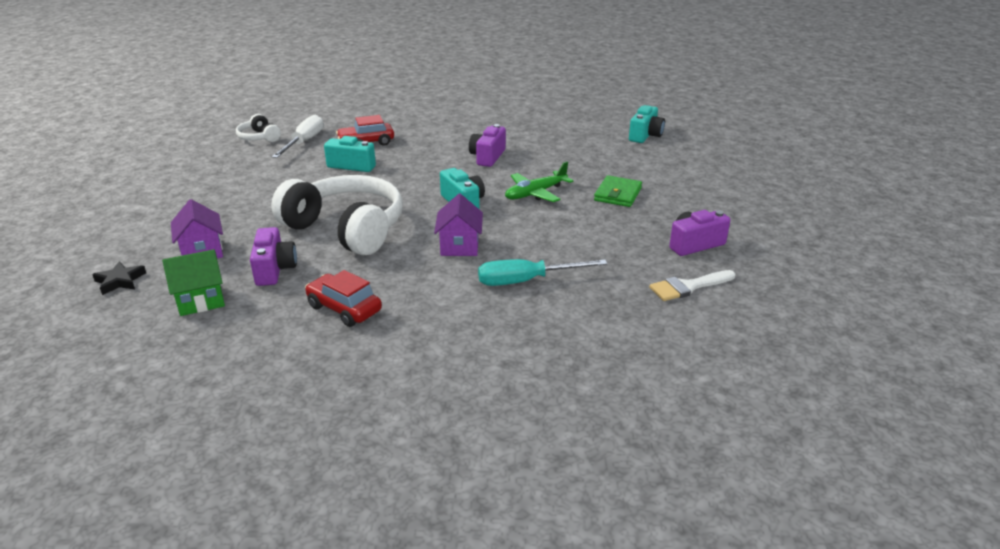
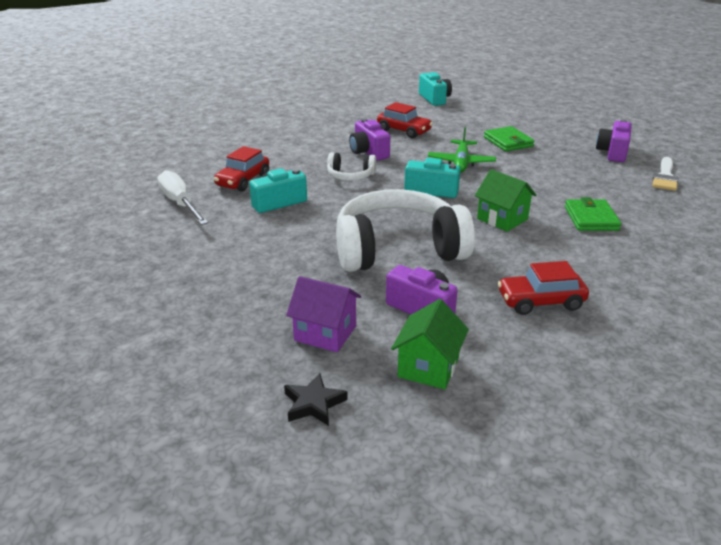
camera: 45 degrees left, 0 degrees up
(259, 137) = (119, 218): white headphones -> white headphones (350, 176)
(459, 246) = (502, 219): purple house -> green house
(526, 281) = (591, 218): turquoise screwdriver -> green wallet
(553, 151) = (404, 131): none -> red car

